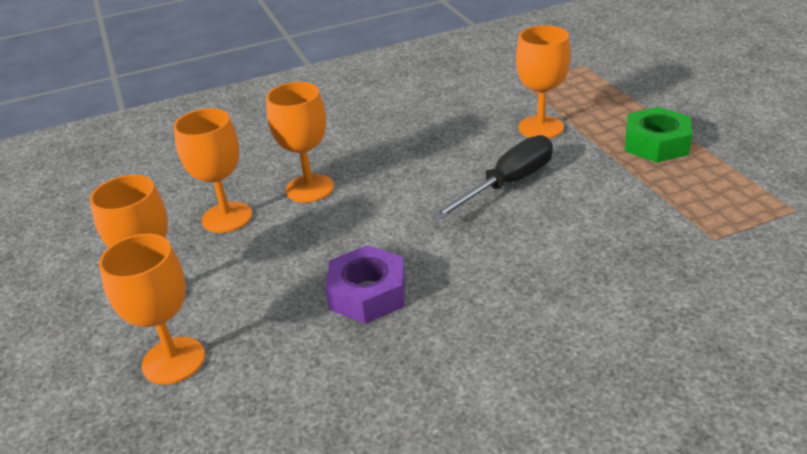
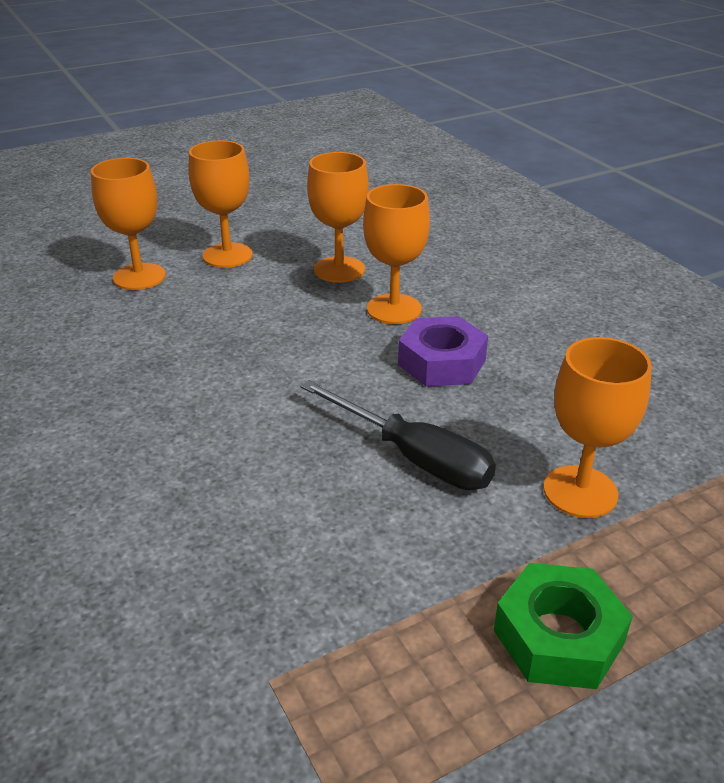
camera: 80 degrees right, 0 degrees up
(367, 293) = (203, 363): purple nut -> purple nut (441, 362)

